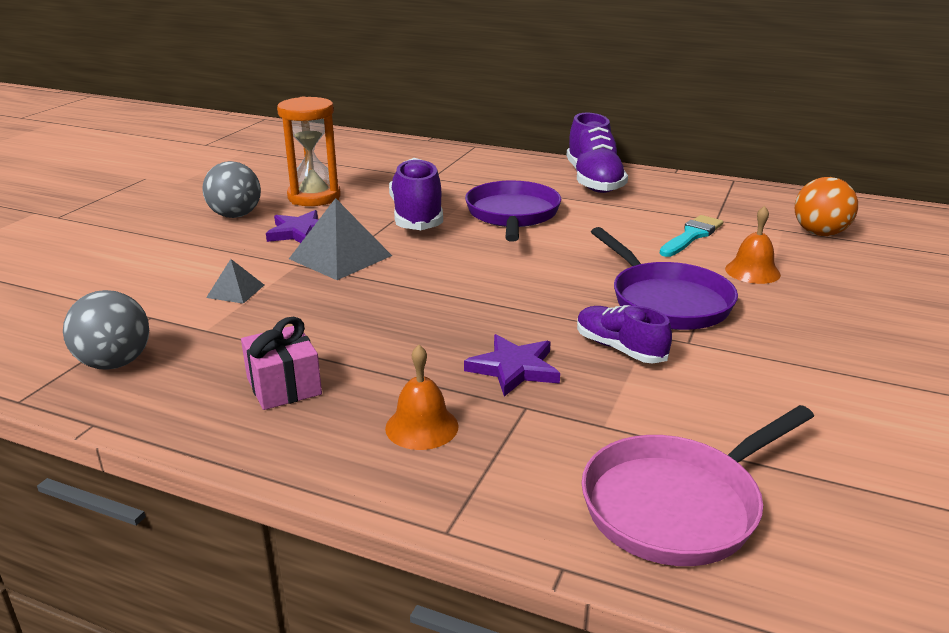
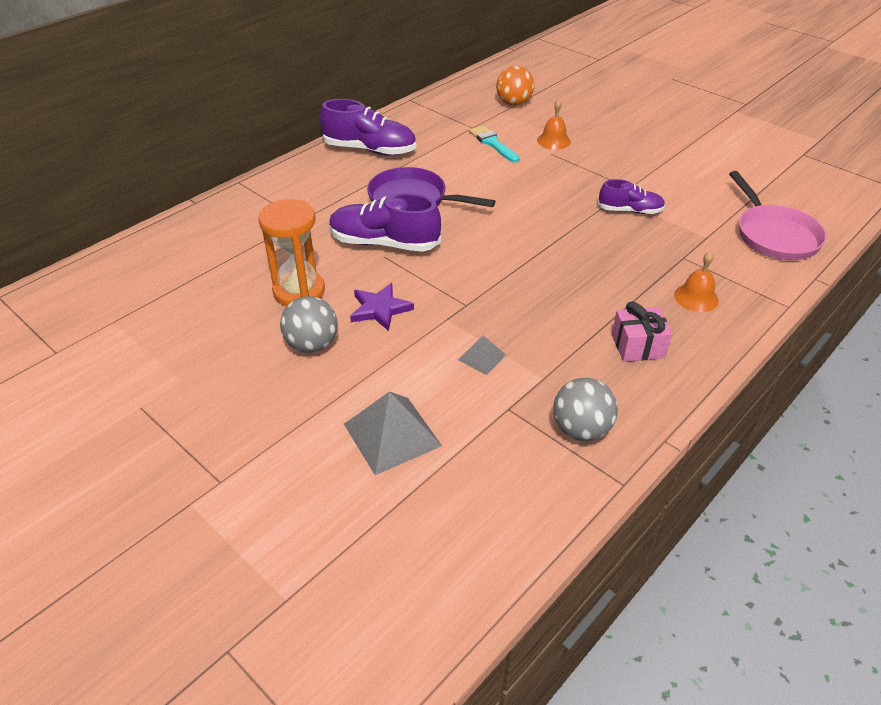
camera: 70 degrees left, 15 degrees up
(340, 257) = (444, 294): grey pyramid -> grey pyramid (392, 434)
(514, 368) = (641, 252): purple star -> none
(620, 348) = (630, 211): purple shoe -> purple shoe turned 150 degrees counterclockwise
(666, 301) = (579, 179): purple pan -> none

